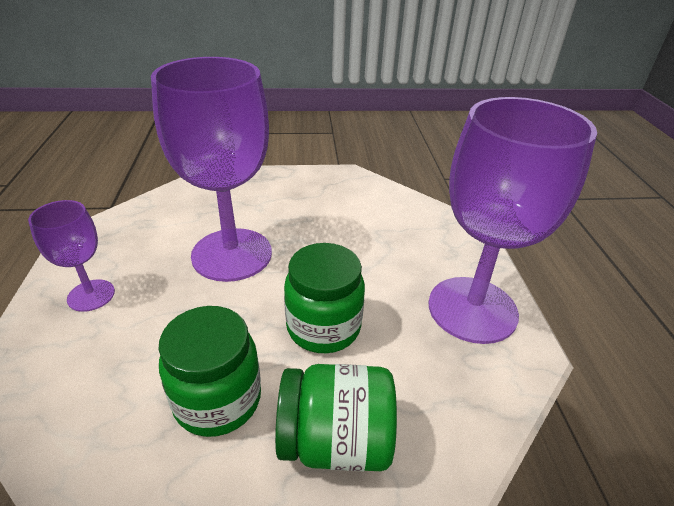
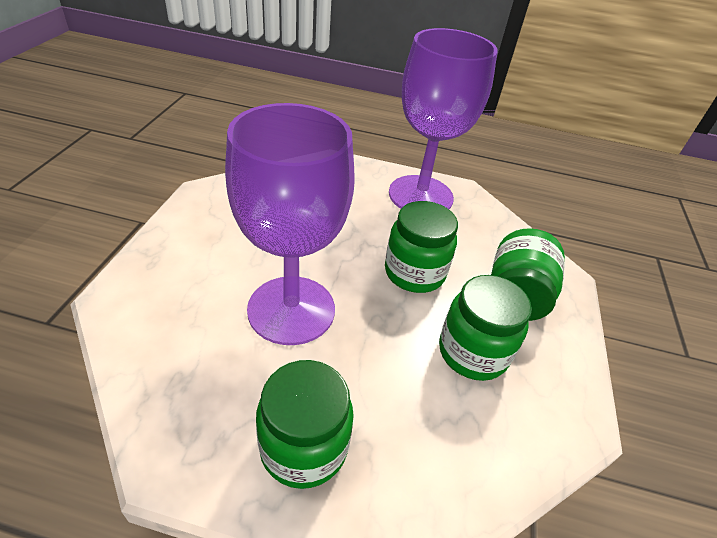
camera: 75 degrees left, 5 degrees up
(91, 295) = (304, 447): purple goblet -> green jar

